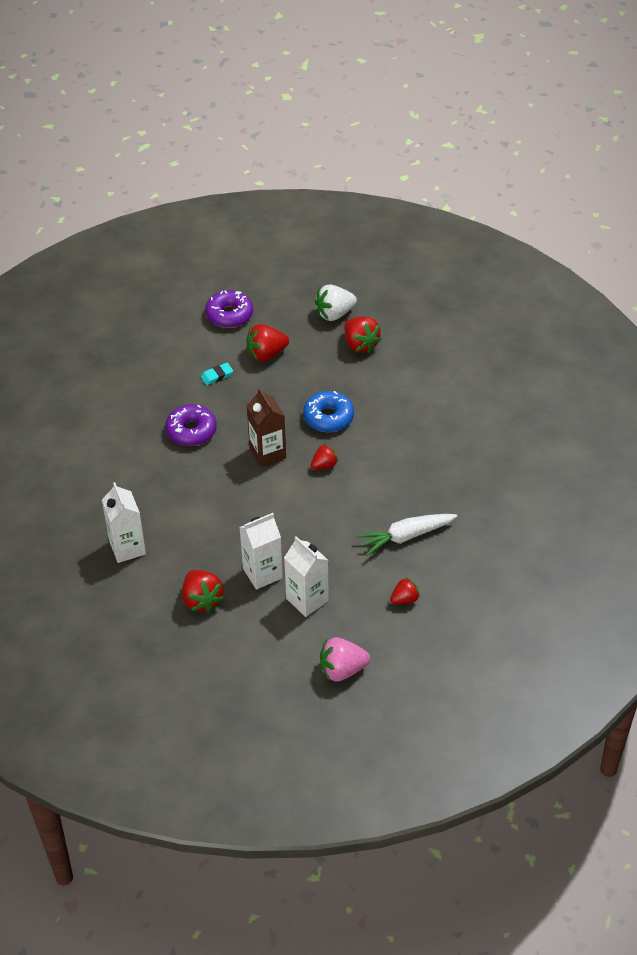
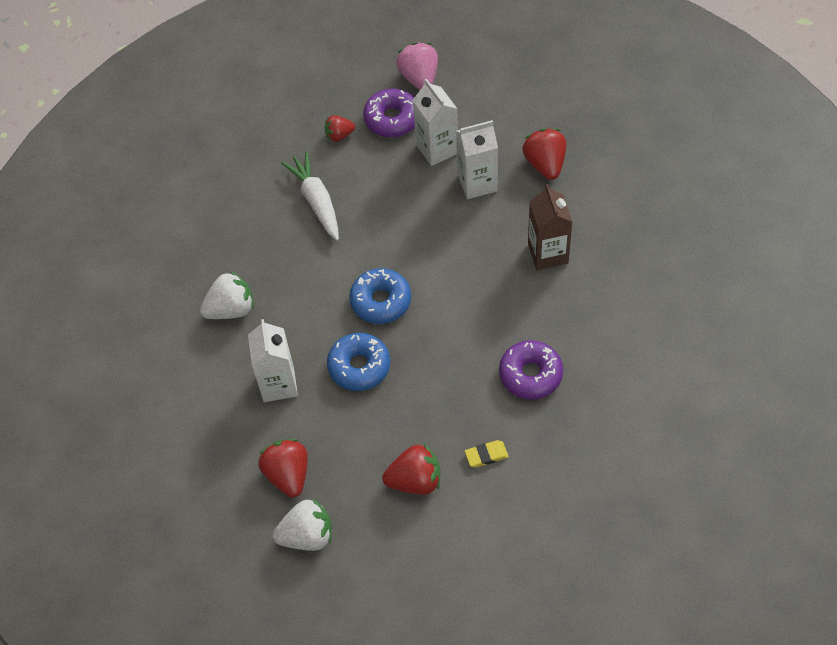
camera: 165 degrees left, 10 degrees up
(127, 548) = (619, 233): white carton -> white carton (278, 384)
(217, 376) = (486, 455): turquoise eraser -> yellow eraser
(229, 315) = (453, 561): purple donut -> purple donut (392, 119)
(267, 453) = (443, 328): brown carton -> brown carton (548, 253)
(324, 465) = (381, 301): red strawberry -> blue donut
(342, 670) = (419, 78): pink strawberry -> pink strawberry turned 105 degrees counterclockwise
(406, 536) = (316, 201): white carrot -> white carrot turned 105 degrees counterclockwise
(447, 442) = (231, 309): none -> white strawberry

